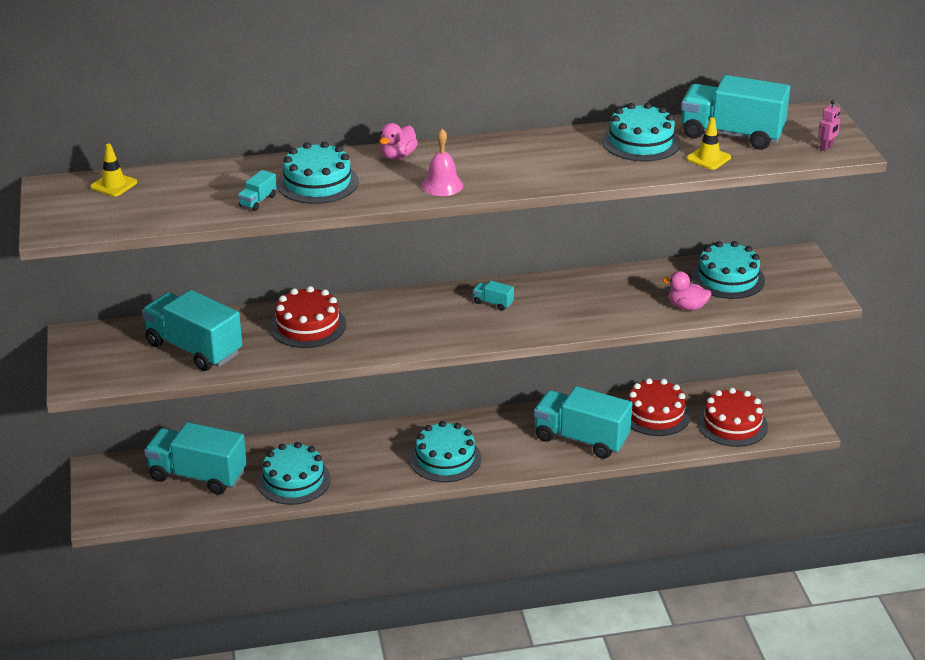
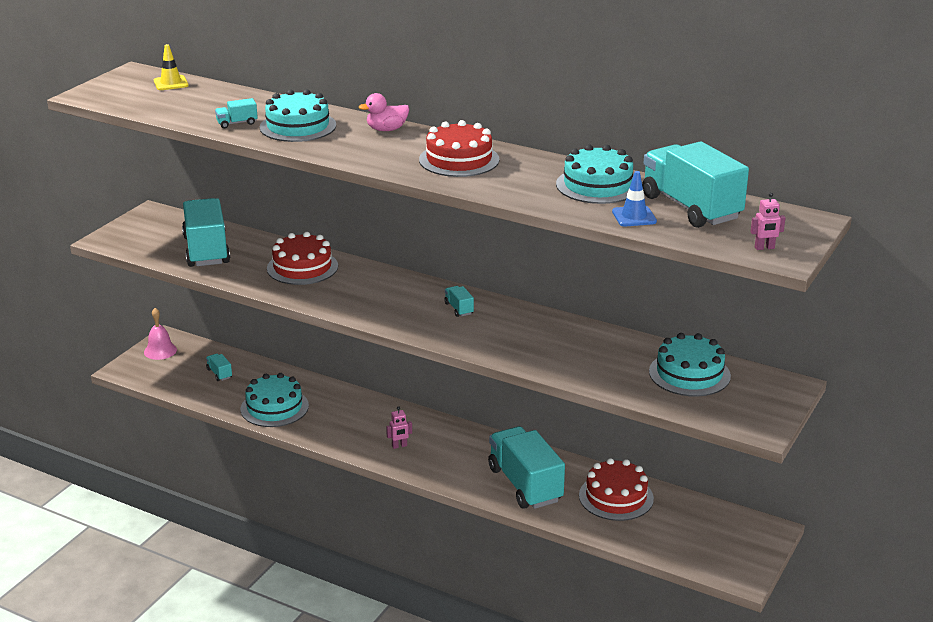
camera: 40 degrees right, 5 degrees down
(198, 476) = (219, 373): turquoise truck -> turquoise truck, size x0.40
(442, 185) = (380, 158): pink bell -> pink bell (160, 351)
(445, 458) = (399, 446): turquoise cake -> pink robot
(687, 307) = (615, 379): pink duck -> none
(708, 158) = (634, 217): yellow traffic cone -> blue traffic cone
(732, 424) = (674, 538): red cake -> red cake (459, 160)

